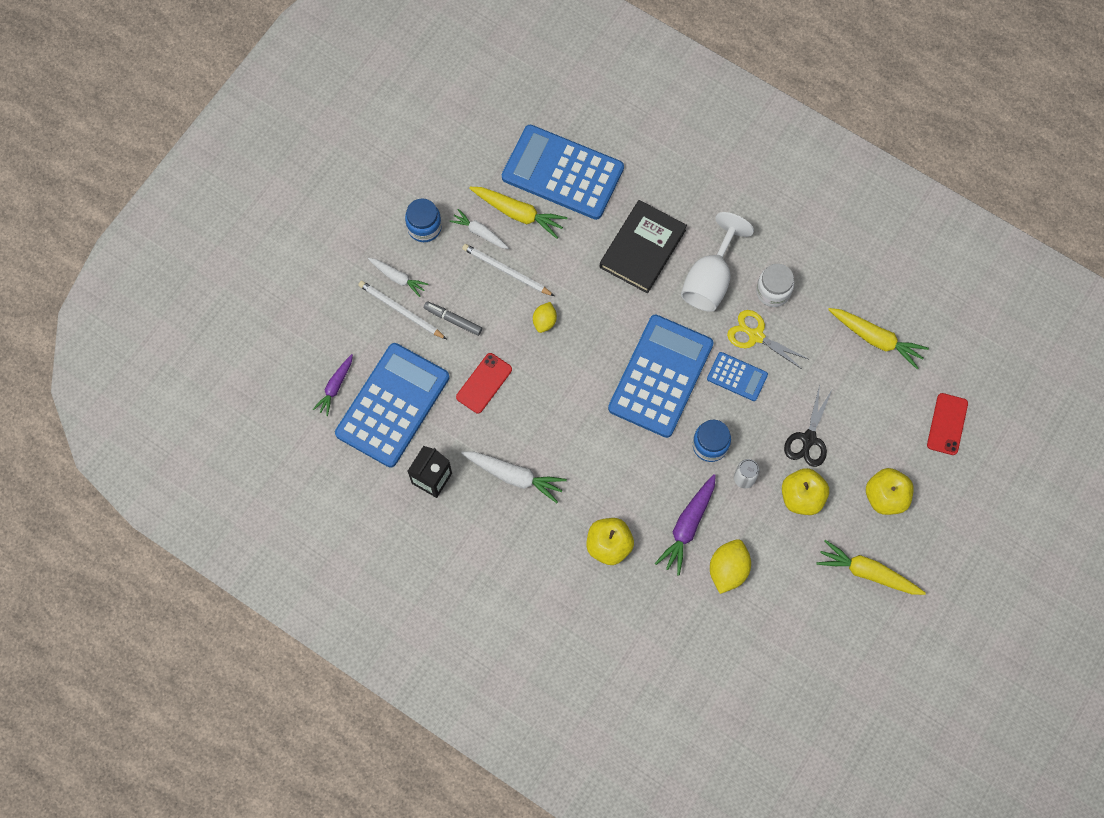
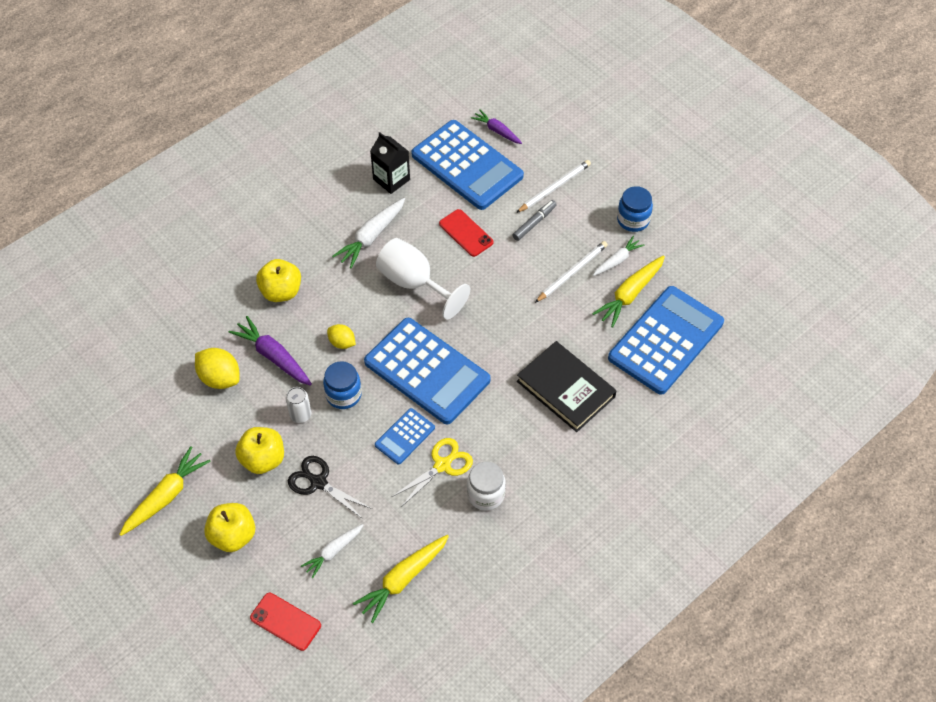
camera: 105 degrees right, 15 degrees down
(398, 278) = (587, 191): white carrot -> white carrot (333, 551)
(544, 321) = (512, 291): yellow lemon -> yellow lemon (342, 343)
(710, 279) = (515, 440): white goblet -> white goblet (414, 283)

